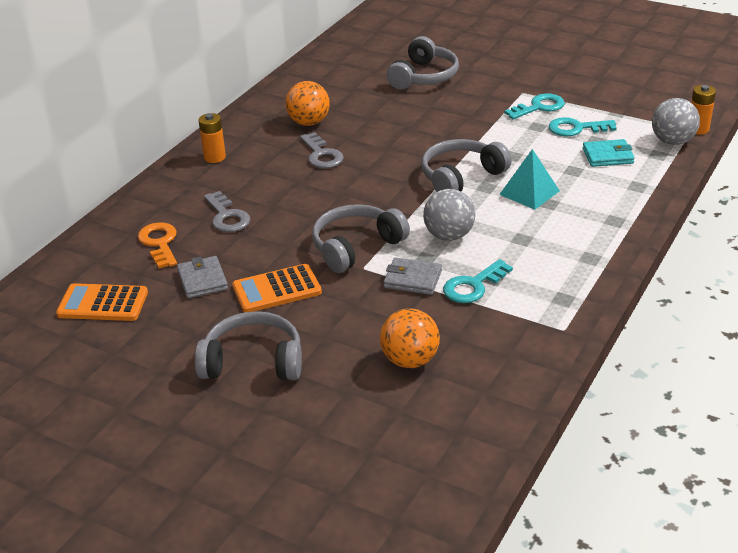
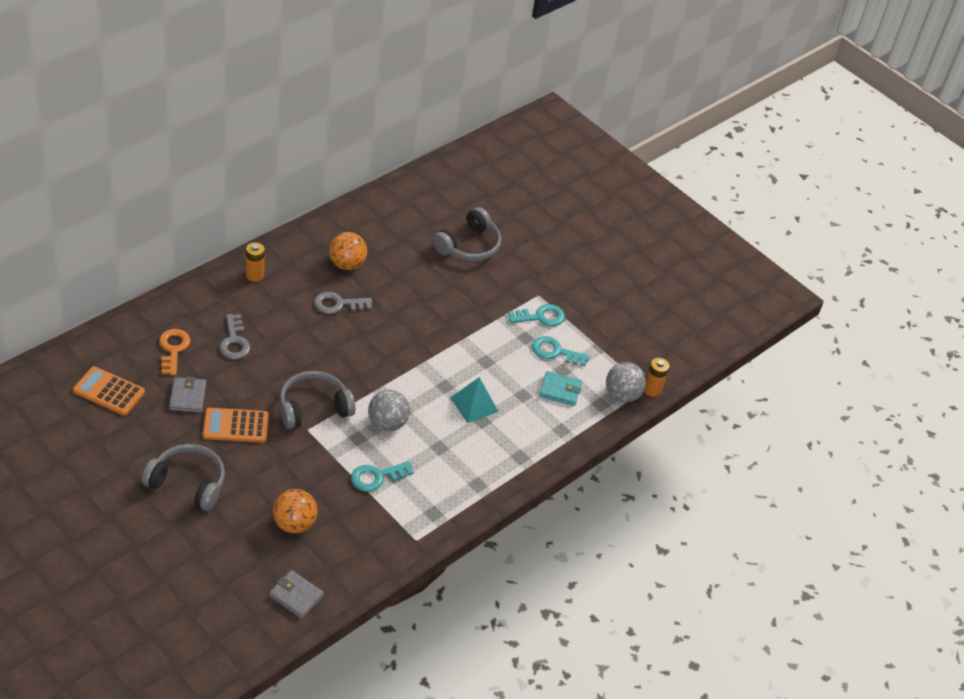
camera: 10 degrees right, 10 degrees up
(321, 155) = (338, 304): grey key -> grey key turned 90 degrees clockwise
(412, 279) = (337, 454): grey wallet -> grey wallet (296, 596)
(461, 177) = (432, 369): grey headphones -> none

